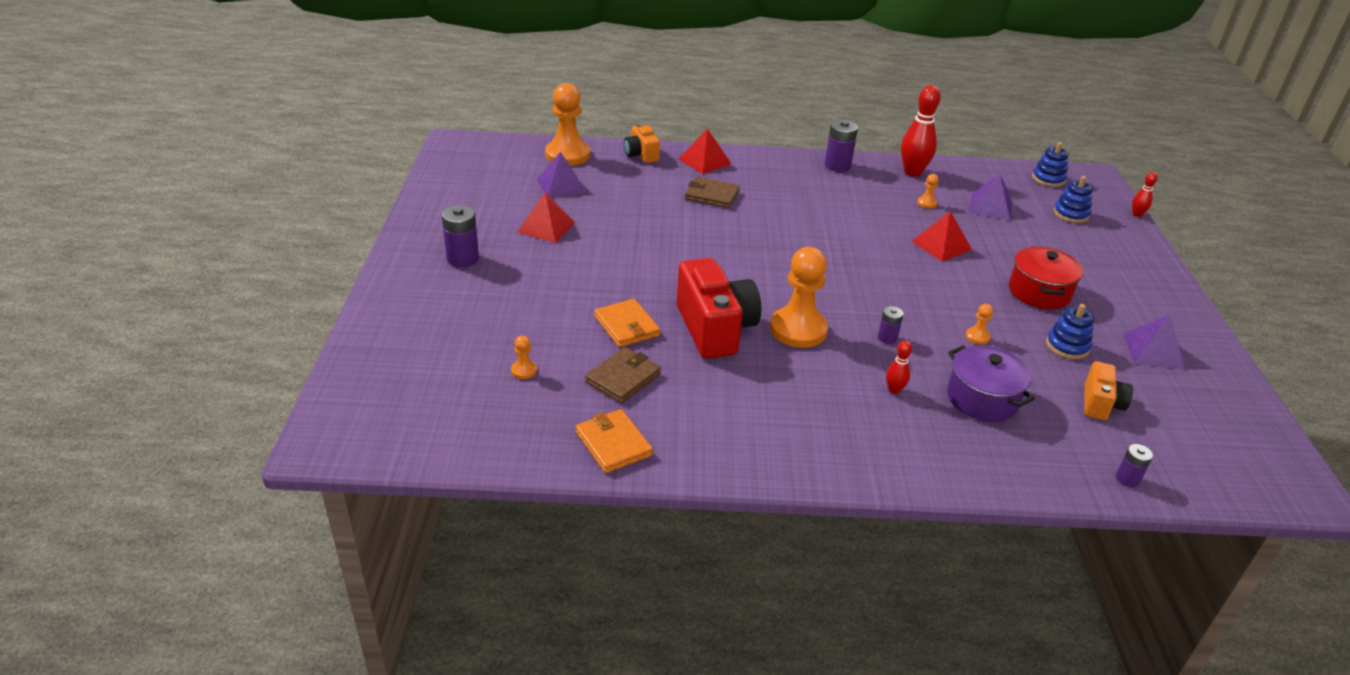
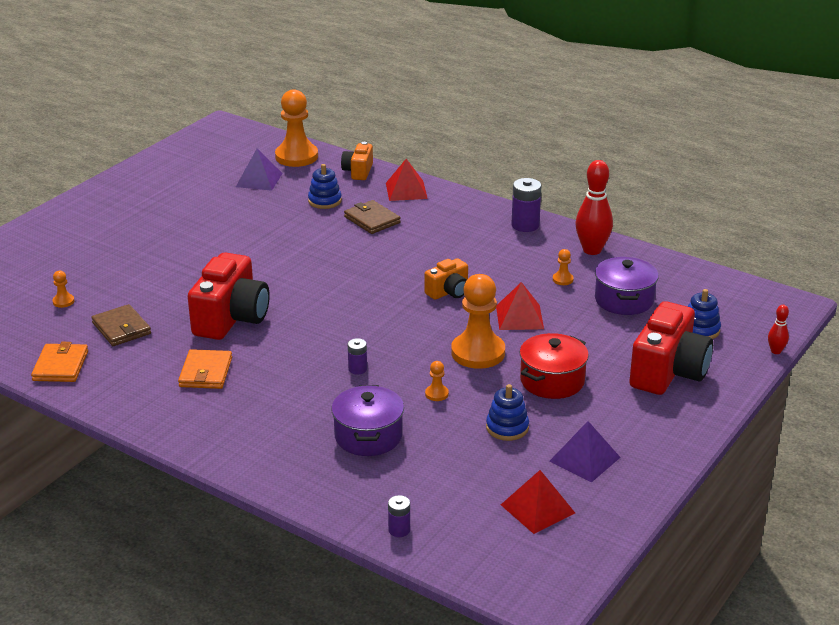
camera: 35 degrees right, 5 degrees down
(463, 258) = (117, 214): purple battery -> none
(546, 227) = (205, 208): red pyramid -> red pyramid (537, 509)
(623, 378) = (121, 328): brown wallet -> brown wallet turned 75 degrees clockwise
(626, 326) = (170, 296): orange wallet -> orange wallet (205, 372)
(798, 329) = (294, 340): orange pawn -> orange pawn (478, 353)
(894, 390) = (306, 405): red bowling pin -> none
(990, 206) = (624, 300): purple pyramid -> purple pot
(1048, 179) = (731, 293): blue stacking toy -> blue stacking toy (325, 201)
(1100, 255) = (668, 372): none -> red camera
(1100, 404) = (465, 476): orange camera -> orange camera (449, 292)

